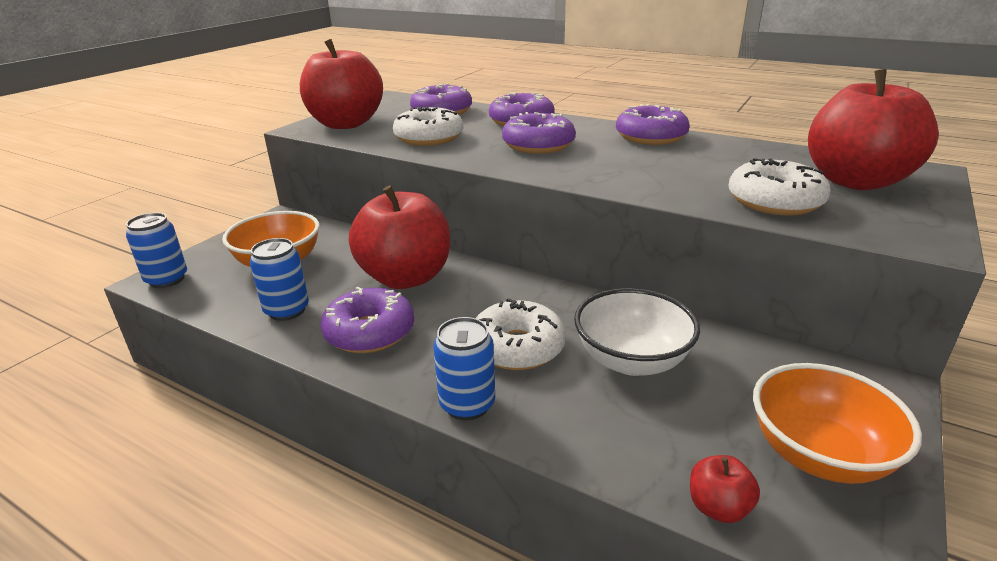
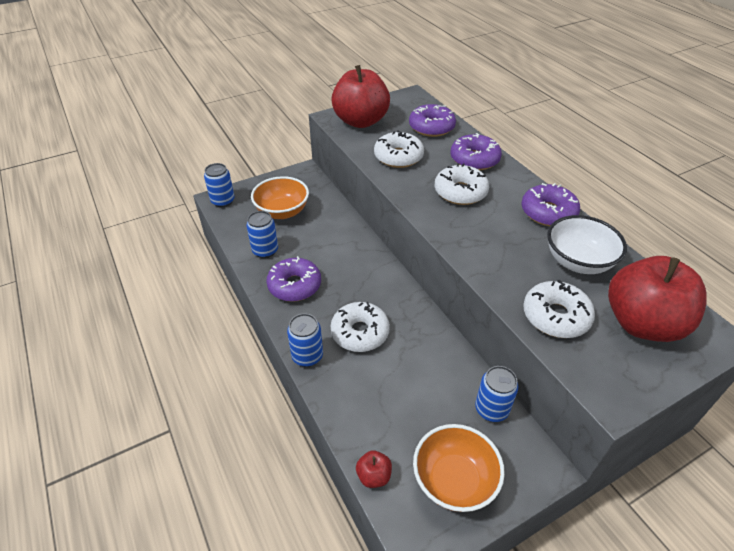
camera: 30 degrees right, 15 degrees up
(406, 277) = (340, 253): red apple -> none
(538, 145) = (460, 192): purple donut -> white donut
(631, 360) = (413, 372): white bowl -> white bowl (578, 262)
(763, 357) = (491, 409): none -> blue can

